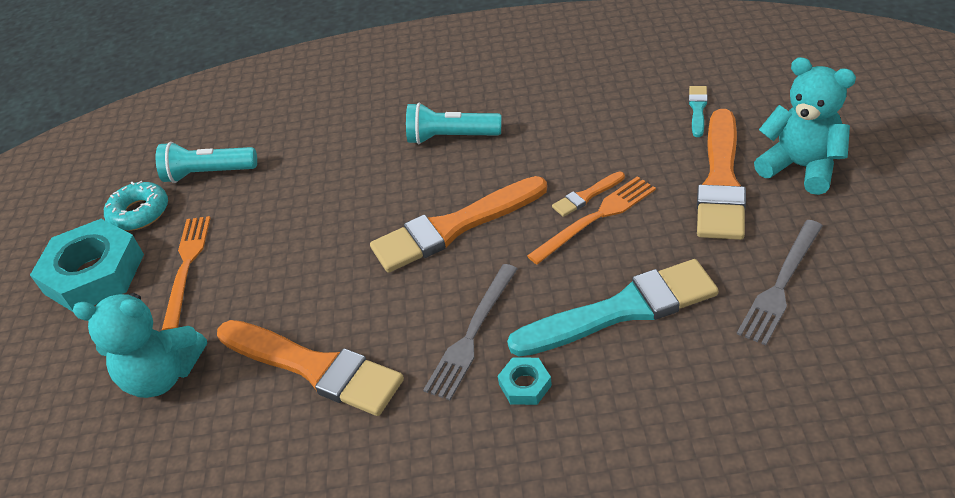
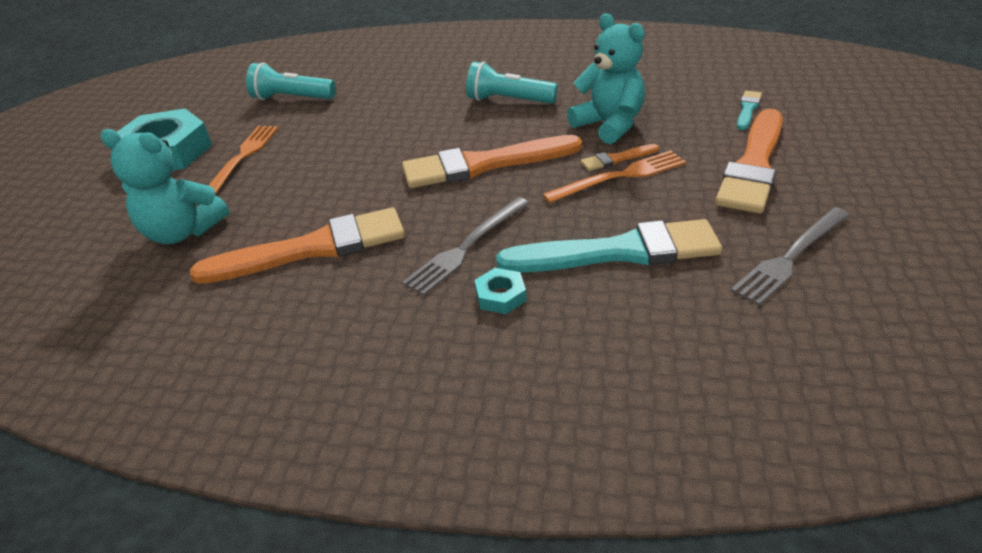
camera: 10 degrees right, 5 degrees down
(139, 213) = (223, 117): turquoise donut -> none
(314, 367) = (313, 248): orange brush -> orange brush turned 60 degrees counterclockwise
(800, 167) = (839, 166): turquoise teddy bear -> turquoise teddy bear (609, 125)

